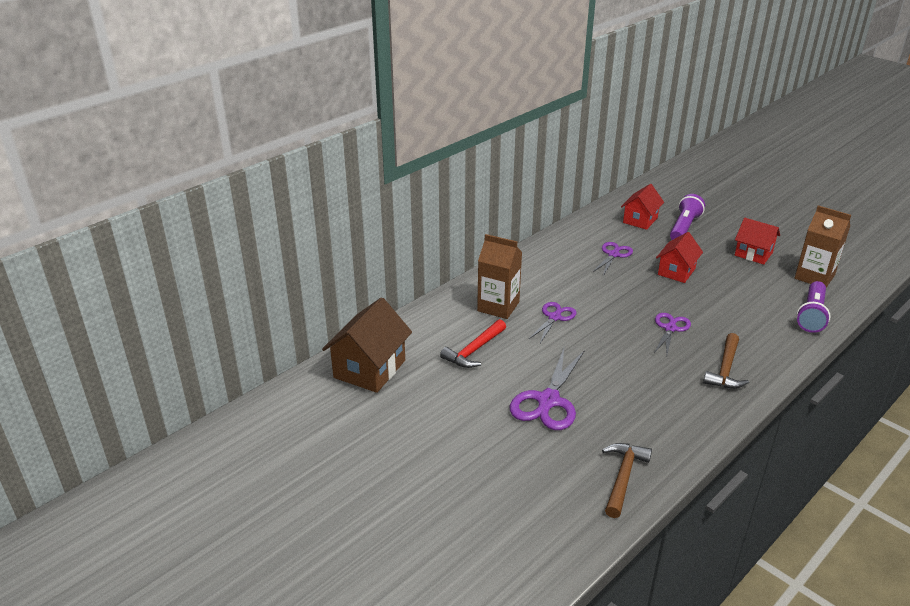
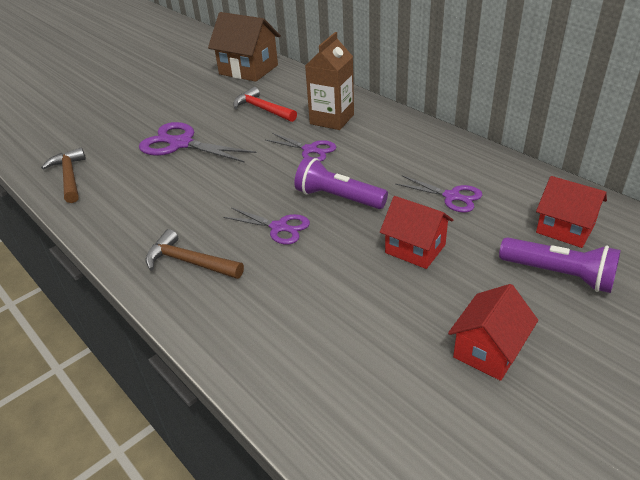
camera: 95 degrees right, 5 degrees up
(623, 477) = (69, 177): brown hammer -> brown hammer turned 135 degrees counterclockwise
(811, 315) = (294, 385): purple flashlight -> purple flashlight (338, 198)
(814, 277) = (419, 427): brown carton -> none

